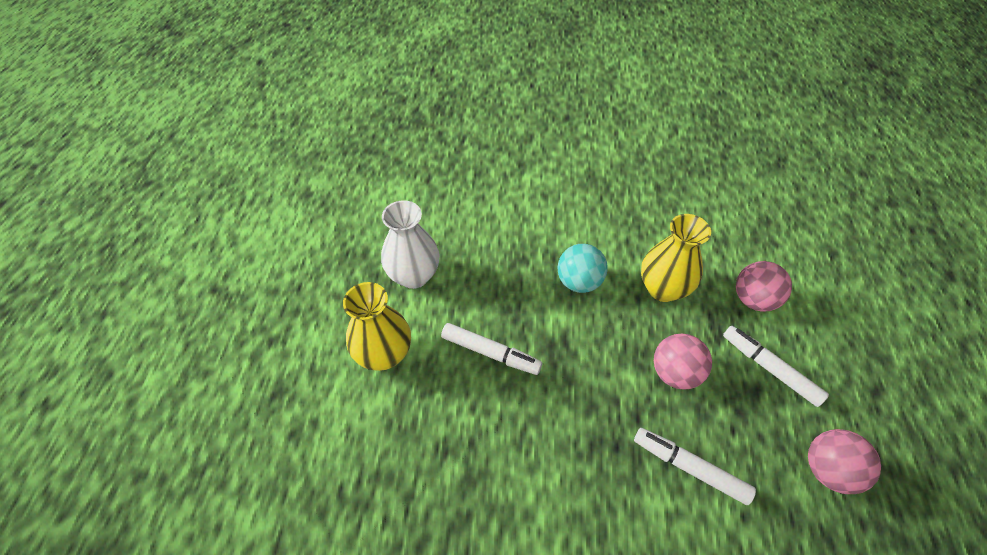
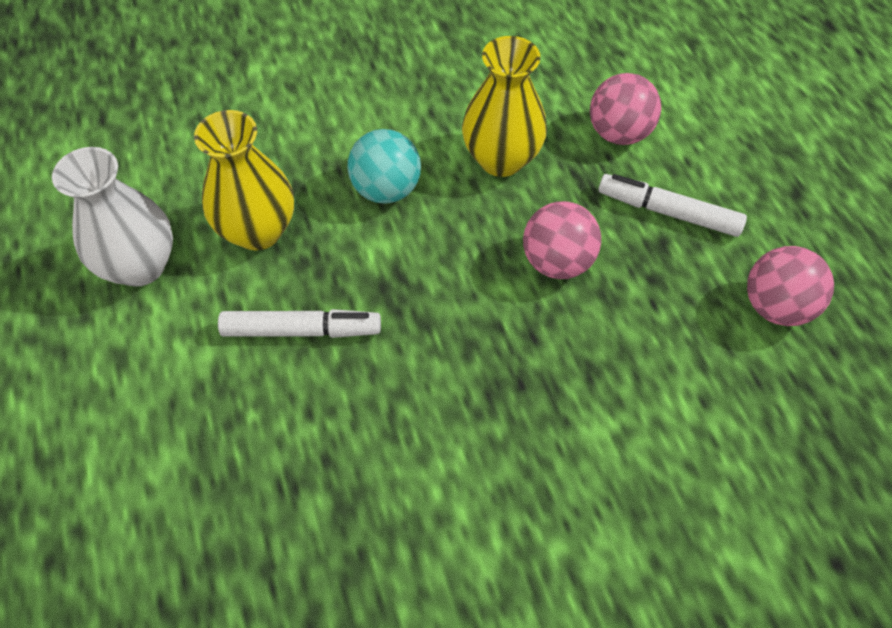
camera: 25 degrees left, 5 degrees up
(384, 354) = (144, 393): yellow vase -> yellow vase (258, 230)
(689, 467) = (618, 371): white marker -> none

